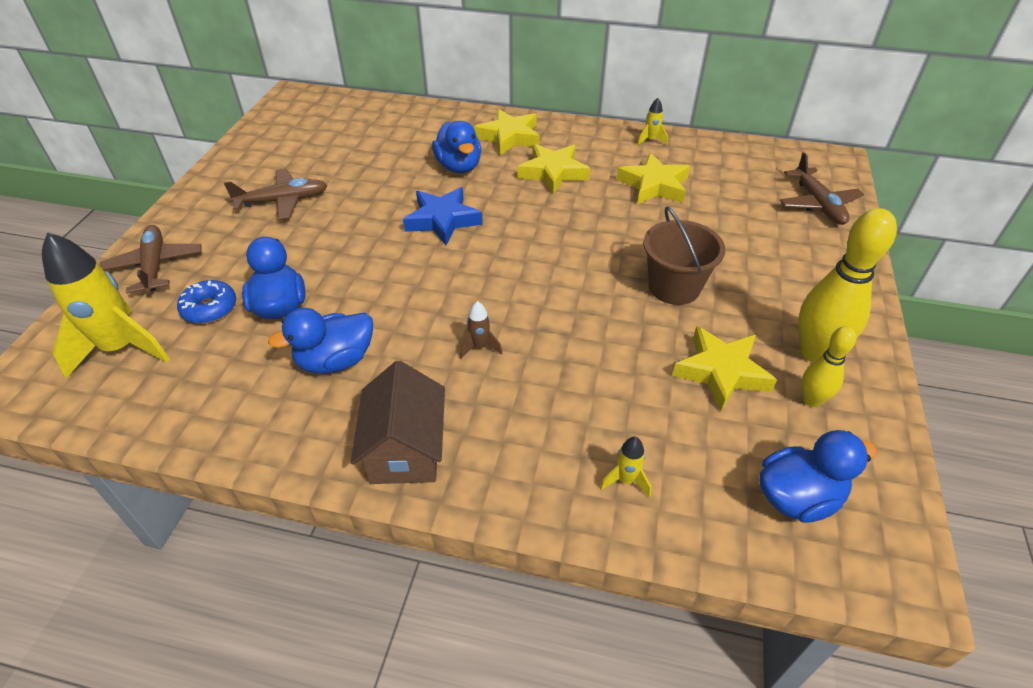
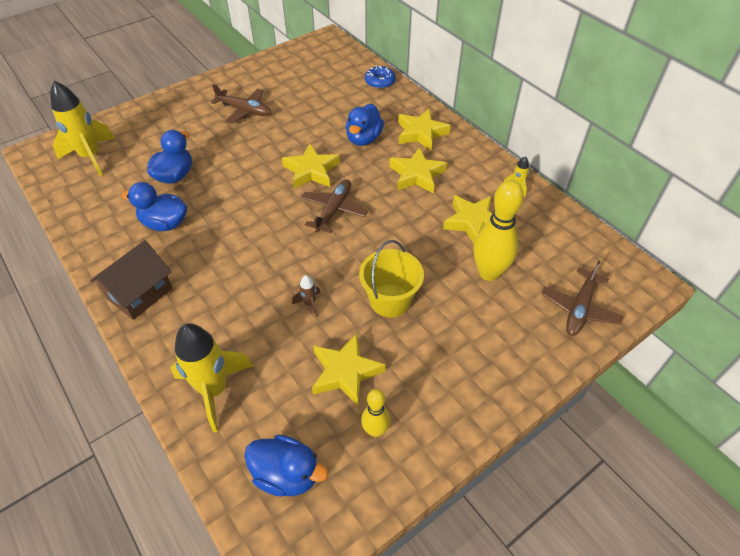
camera: 40 degrees right, 5 degrees up
(155, 266) = (149, 118): brown plane -> brown plane (333, 210)
(210, 308) = (145, 157): blue donut -> blue donut (380, 82)
(443, 220) = (311, 171): blue star -> yellow star
(480, 347) = (237, 262): brown rocket -> brown rocket (309, 304)
(626, 480) = (214, 390): yellow rocket -> yellow rocket, size x2.28
(674, 287) = (390, 300): brown bucket -> yellow bucket
(815, 353) = (420, 405): yellow bowling pin -> yellow bowling pin (489, 273)

